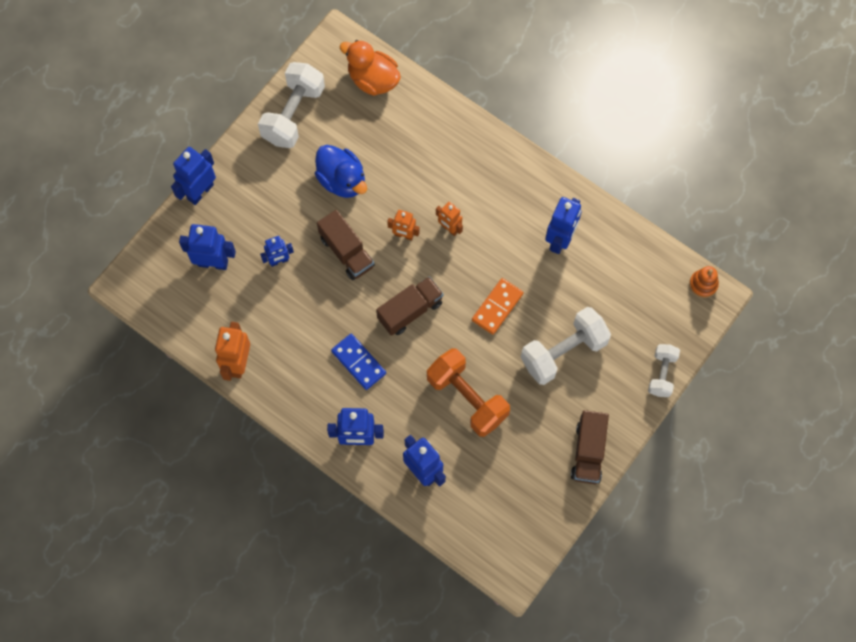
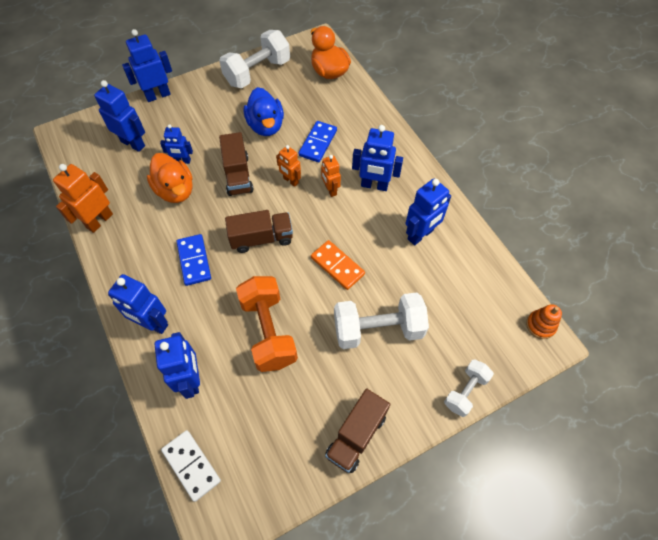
camera: 25 degrees right, 10 degrees down
(293, 297) = (175, 190): none -> orange duck
(408, 178) = (318, 143): none -> blue domino
(466, 538) = (191, 465): none -> white domino
(490, 204) = (374, 185): none -> blue robot
(497, 307) = (337, 266): orange domino -> orange domino turned 75 degrees clockwise

